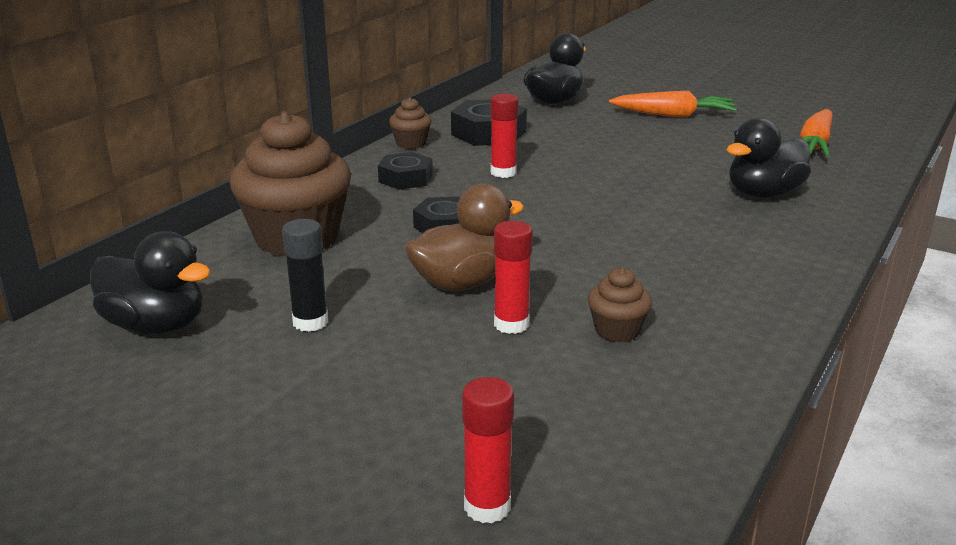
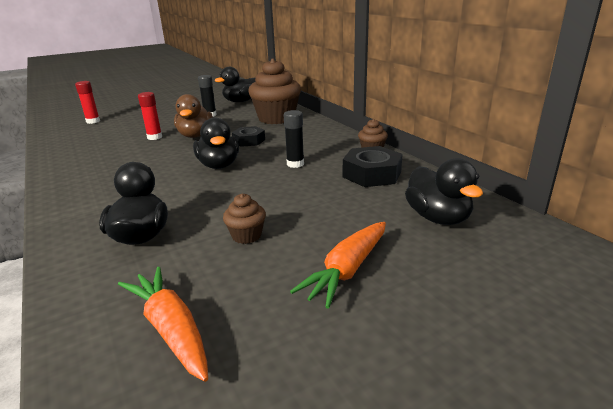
camera: 120 degrees right, 0 degrees up
(405, 178) = (317, 142): black nut -> none
(503, 172) = (295, 164): red glue stick -> black glue stick
(563, 215) = (219, 165): none -> black duck
(617, 330) = (116, 151): brown cupcake -> brown cupcake (246, 236)

